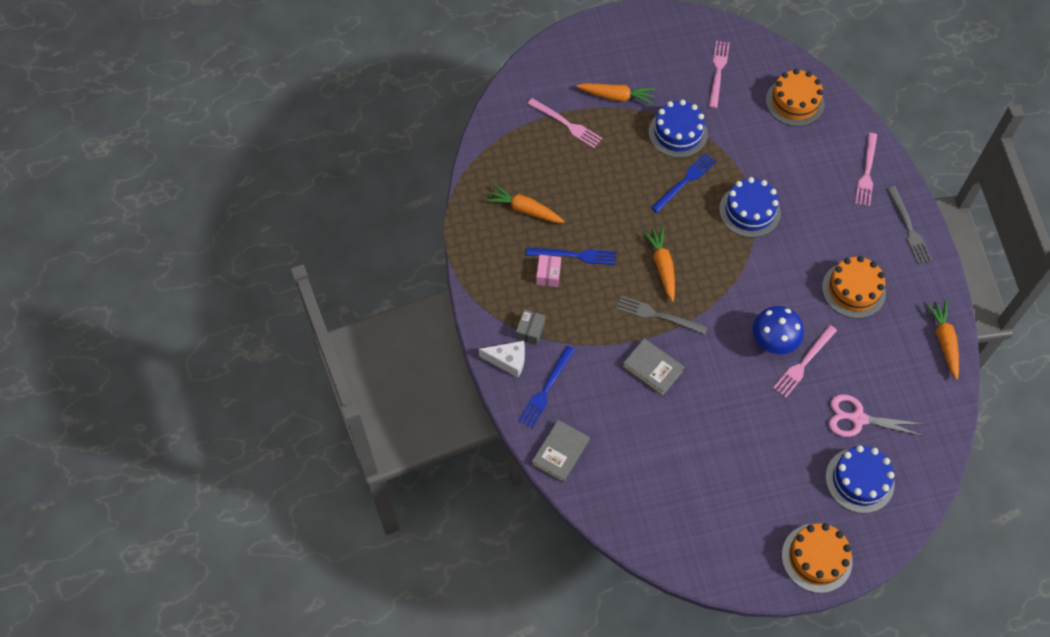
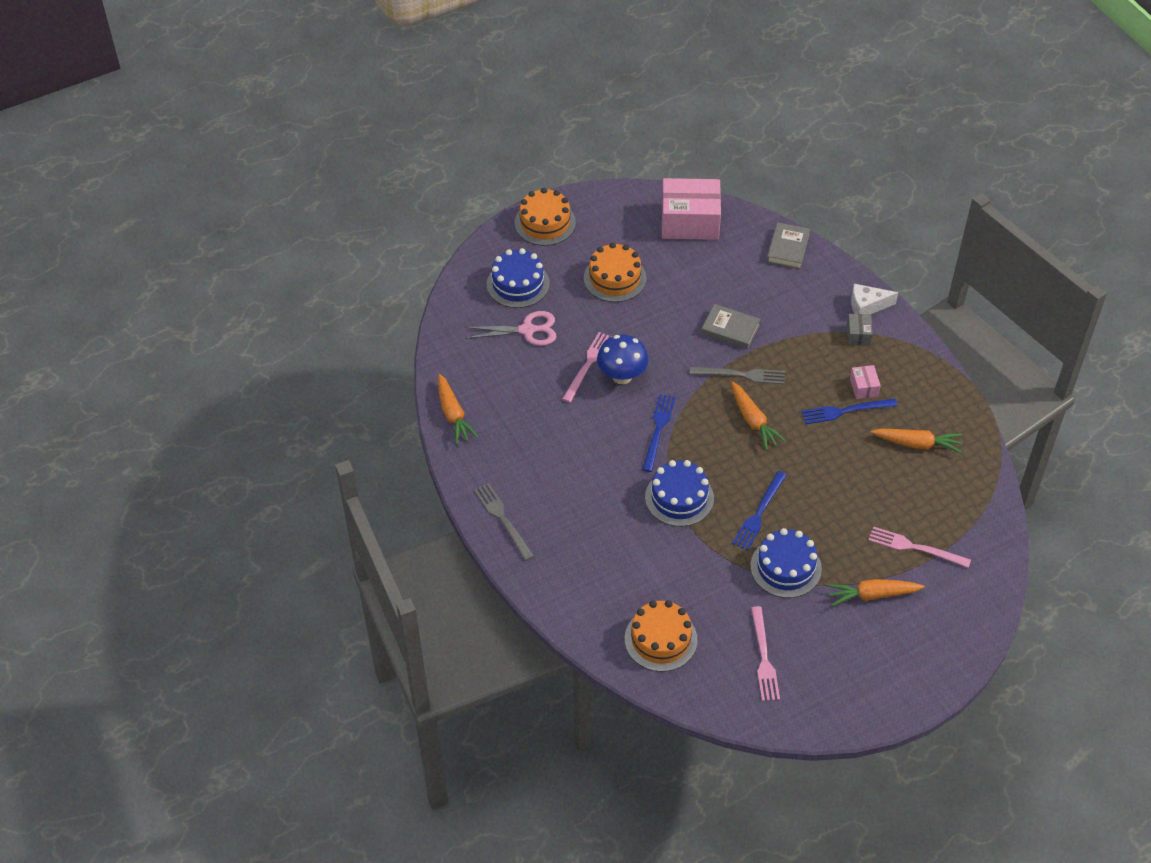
camera: 165 degrees right, 10 degrees down
(546, 389) = (822, 291): blue fork -> blue fork (658, 430)
(654, 516) = (690, 221): none -> pink box
(853, 290) = (551, 442): orange cake -> orange cake (615, 278)
(866, 172) = (559, 571): pink fork -> none

